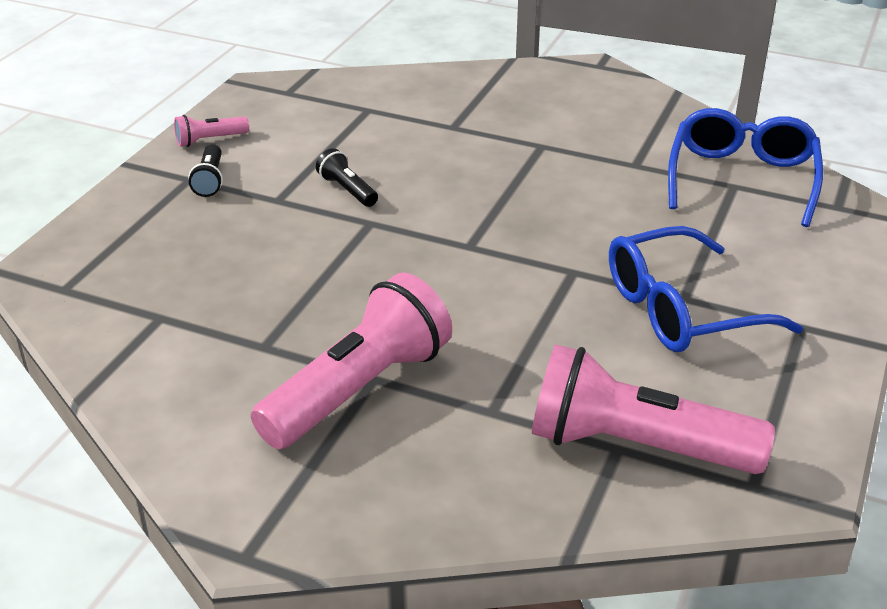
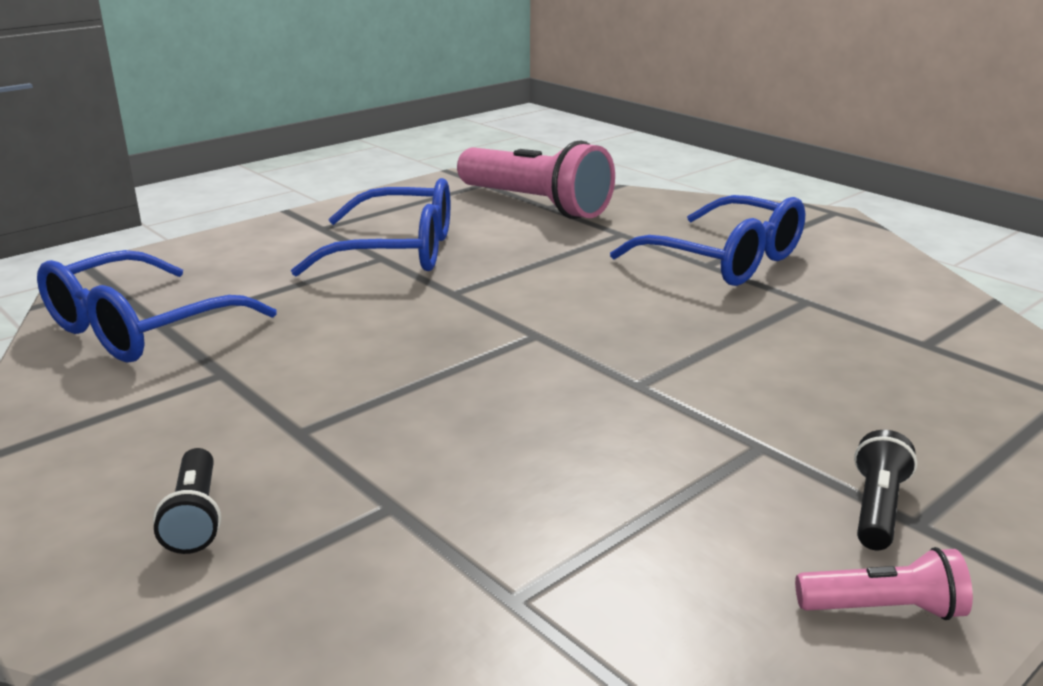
camera: 155 degrees left, 10 degrees down
(347, 190) = (647, 434): black flashlight -> black flashlight (195, 517)
(358, 389) = (724, 260): pink flashlight -> blue glasses

